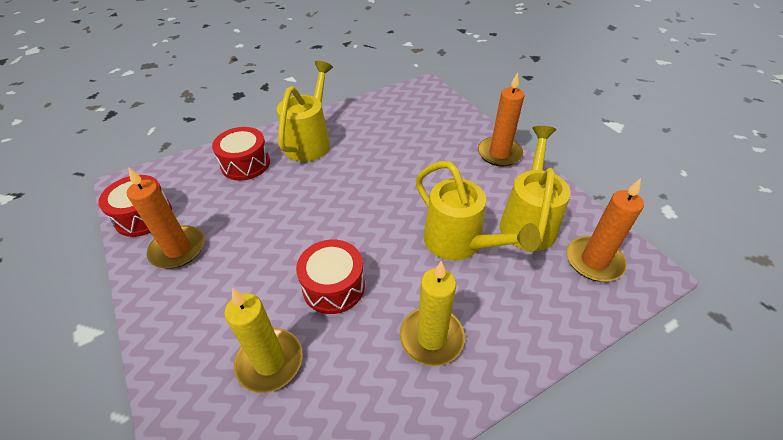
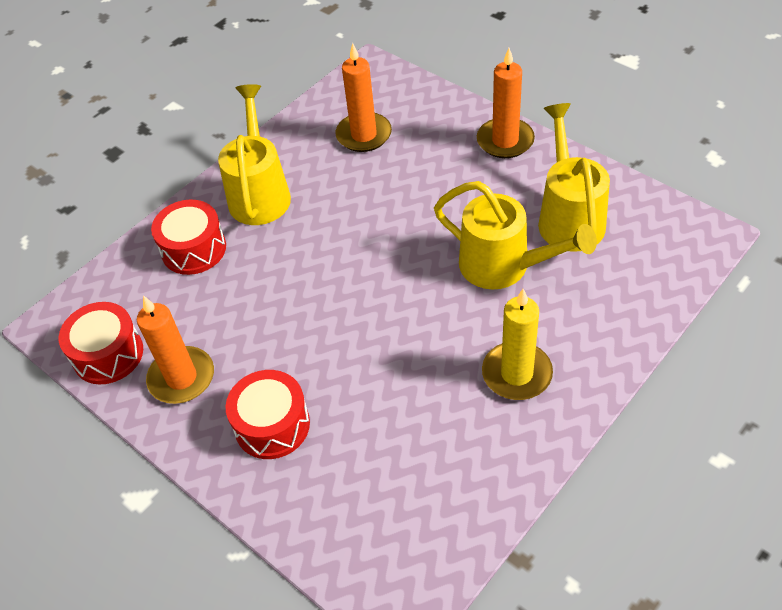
camera: 15 degrees left, 5 degrees up
(270, 361) = (363, 452): yellow candle -> none
(333, 286) = (389, 358): red drum -> red drum (272, 425)
(594, 261) = (652, 241): orange candle -> orange candle (364, 135)

